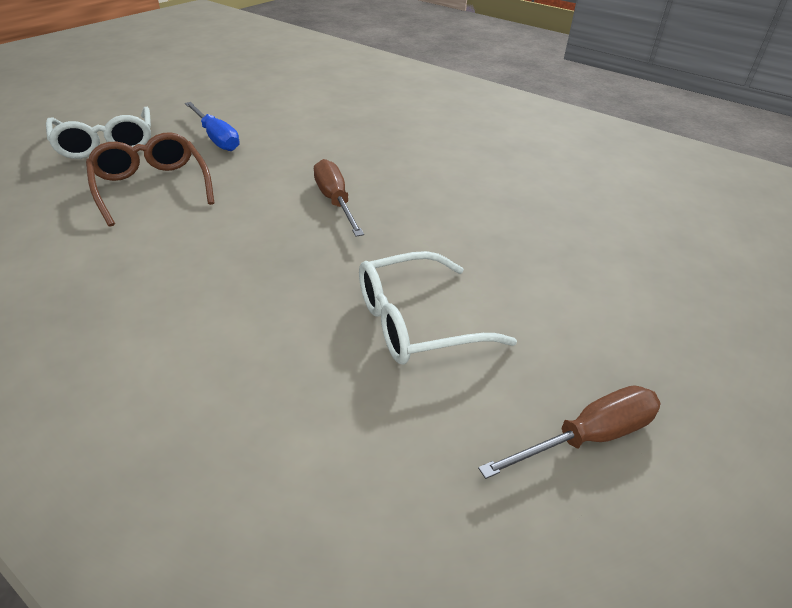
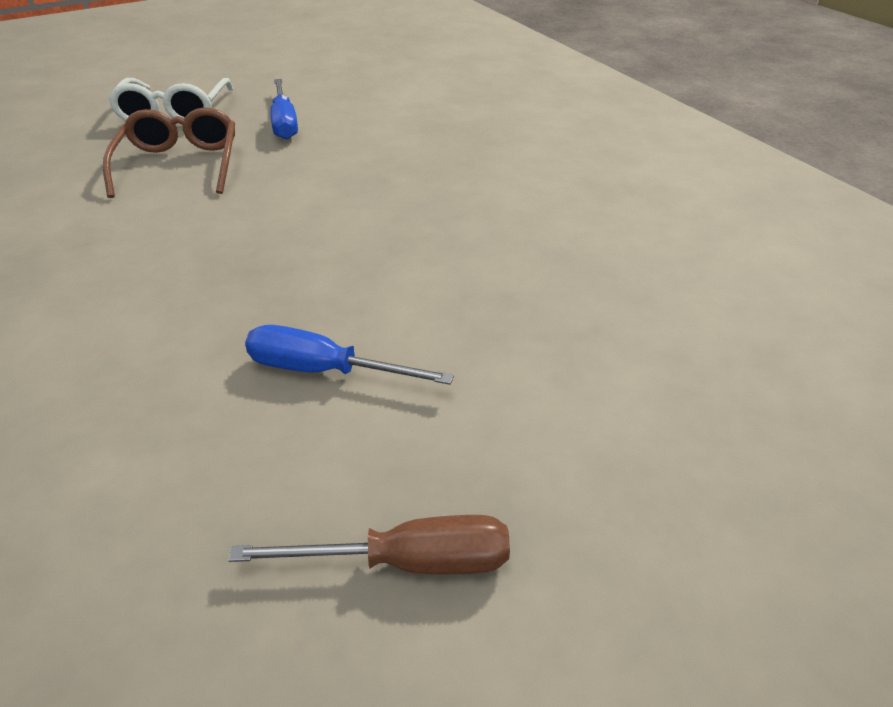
camera: 25 degrees right, 0 degrees up
(335, 201) = (351, 215): brown screwdriver -> none
(417, 322) = (324, 371): white glasses -> blue screwdriver

